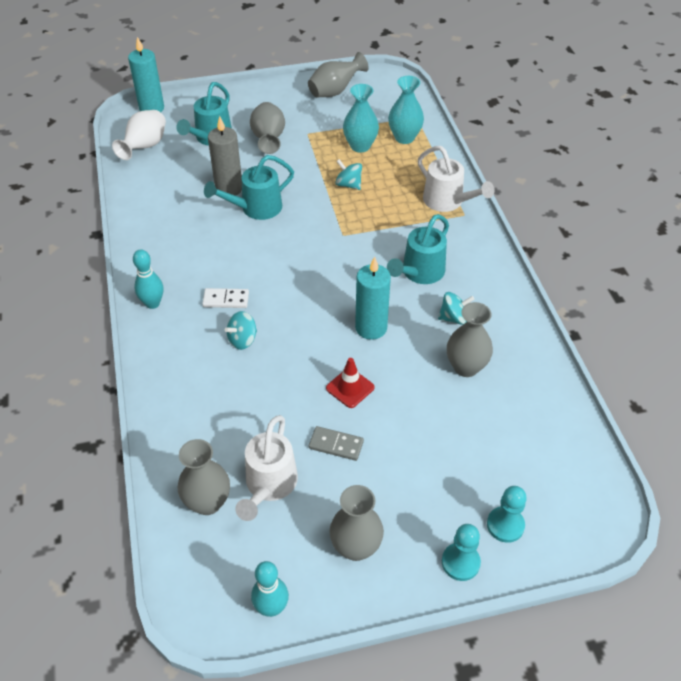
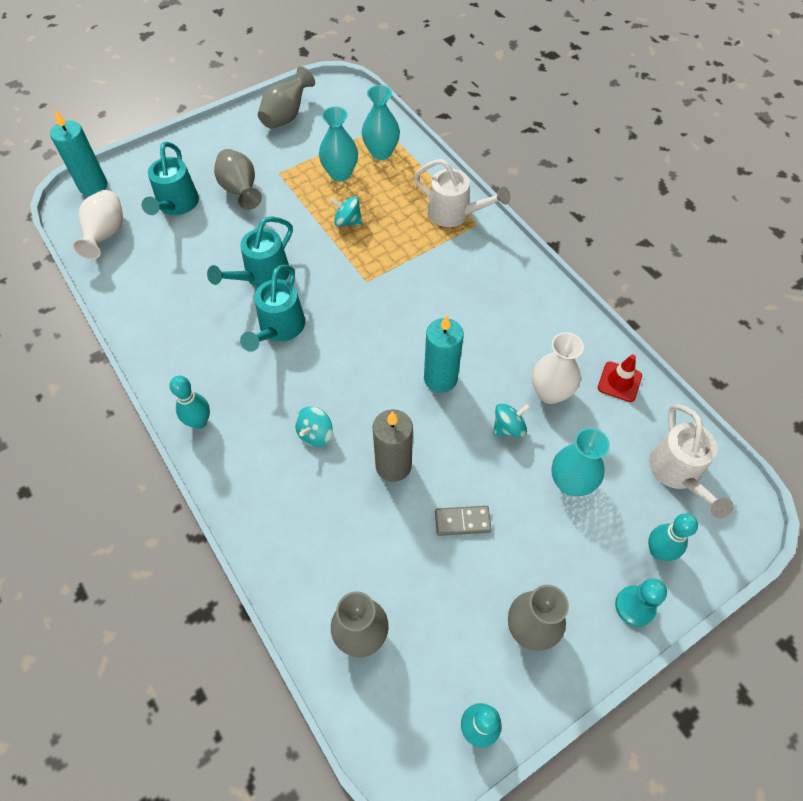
camera: 20 degrees left, 10 degrees up
(226, 300) = (277, 393): white domino -> none
(229, 188) = (223, 260): grey candle -> grey candle (393, 465)
(269, 485) = (415, 592): white watering can -> white watering can (678, 473)
(350, 388) = (448, 453): red traffic cone -> red traffic cone (619, 382)
(419, 273) = (461, 302): turquoise watering can -> turquoise watering can (279, 329)
(449, 444) = (570, 482): none -> turquoise vase
(454, 318) = (516, 342): turquoise spinning top -> turquoise spinning top (508, 428)
(466, 367) = (550, 392): grey vase -> white vase
(505, 525) = (658, 551): turquoise pawn -> turquoise bowling pin

